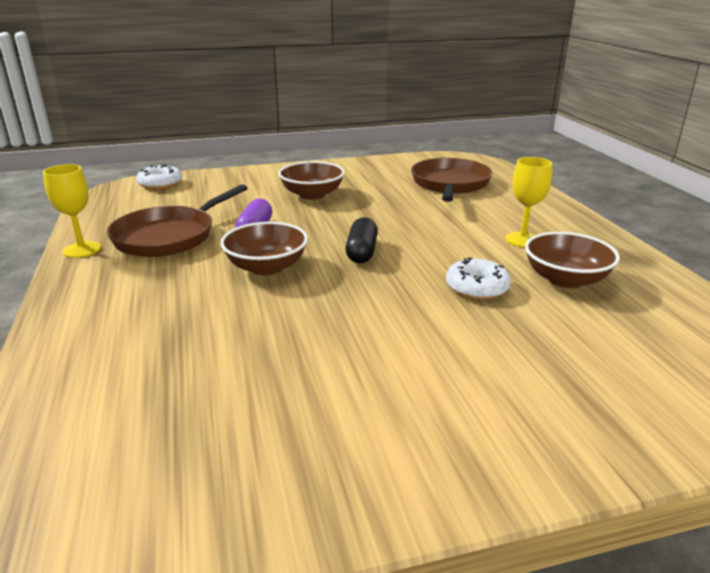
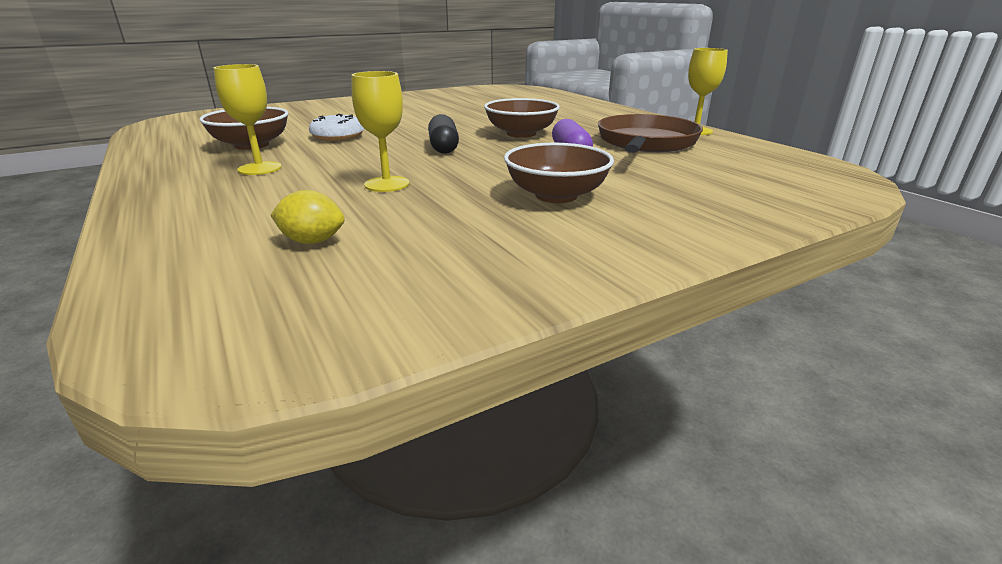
camera: 165 degrees right, 0 degrees up
(160, 184) = (813, 190): white donut -> none
(416, 213) = (387, 184): none -> yellow goblet
(450, 184) = (312, 241): brown pan -> yellow lemon

